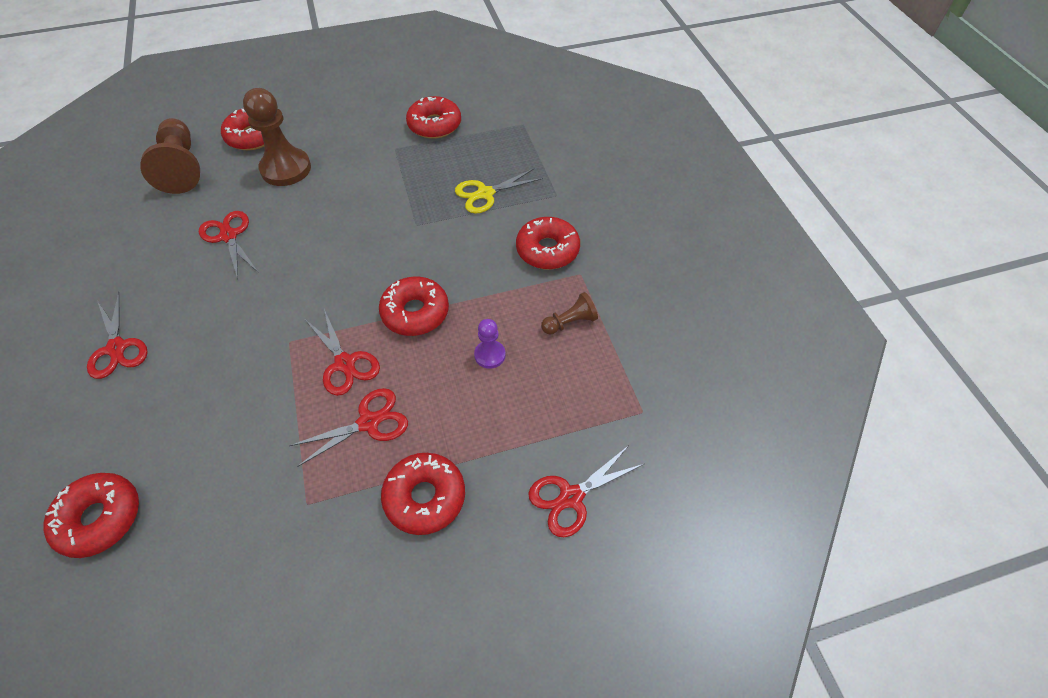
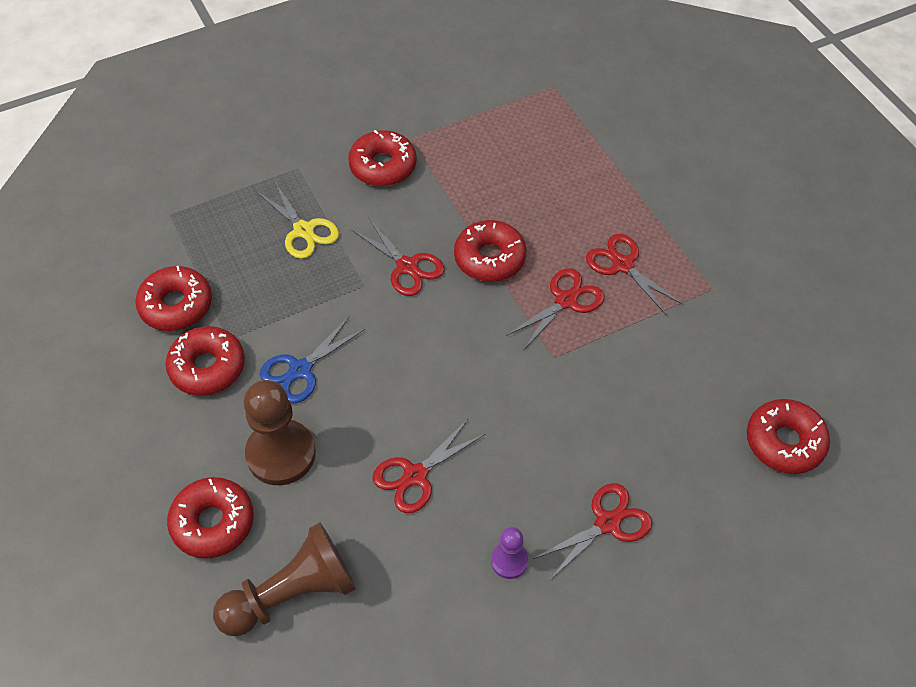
camera: 100 degrees left, 0 degrees up
(350, 183) = (300, 370): none -> blue scissors
(425, 497) = (676, 210): red donut -> red donut (207, 367)
(490, 355) = (525, 191): purple pawn -> purple pawn (509, 561)
(570, 322) = (472, 139): brown pawn -> none
(571, 497) = (643, 122): red scissors -> red scissors (407, 267)

